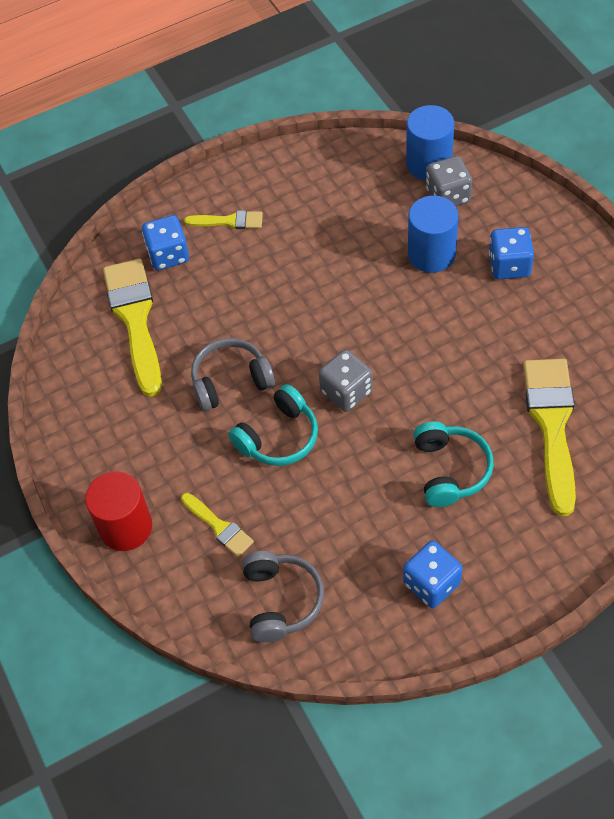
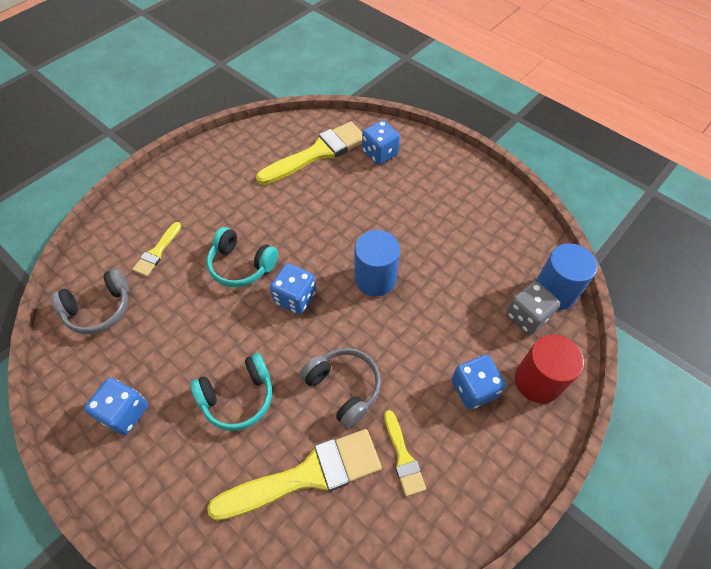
camera: 65 degrees right, 0 degrees up
(126, 527) = (149, 200): red cylinder -> red cylinder (537, 381)
(229, 221) = (425, 177): yellow brush -> yellow brush (403, 457)
(231, 381) = (282, 221): grey headphones -> grey headphones (344, 388)
(346, 391) = (295, 298): grey dice -> blue dice
(431, 254) = (457, 321): blue cylinder -> blue cylinder (375, 279)

